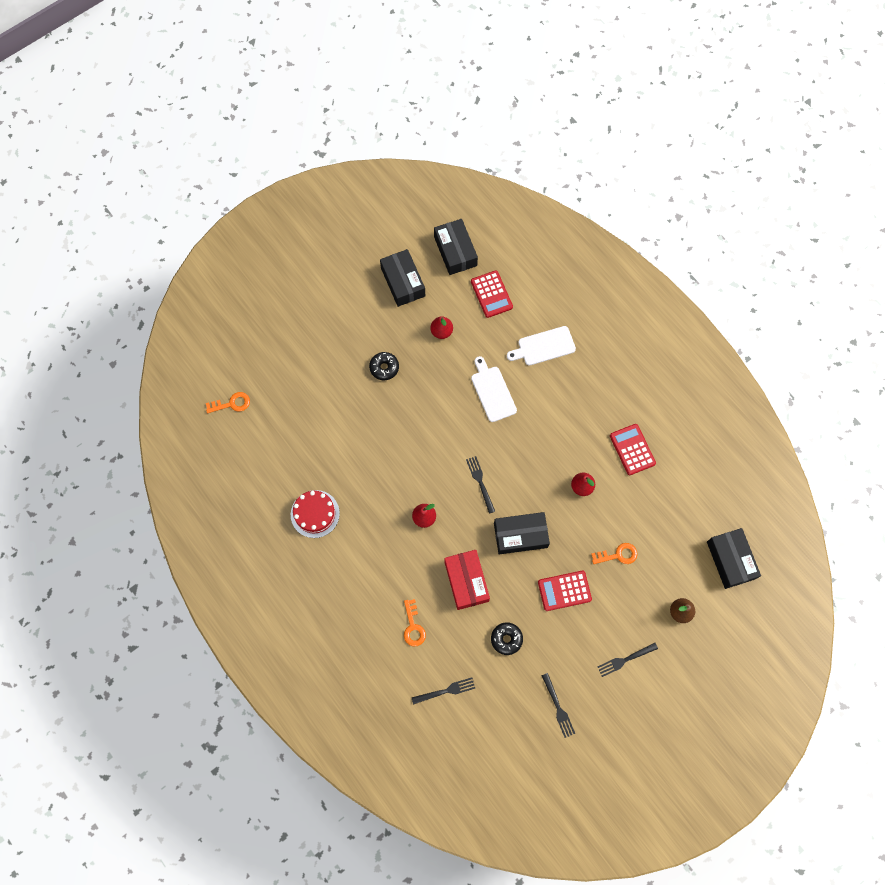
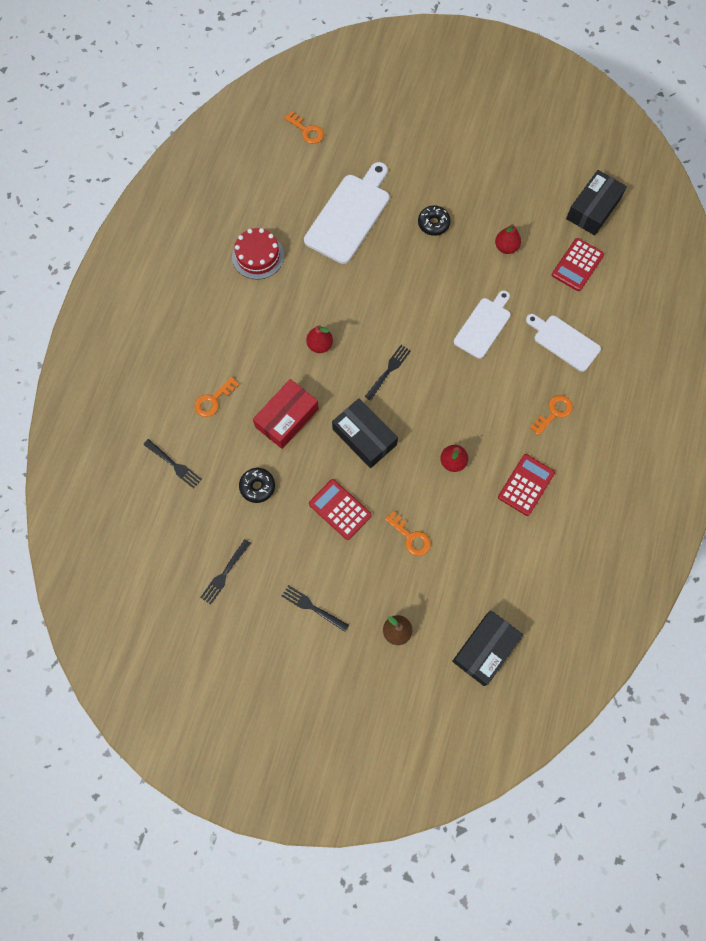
camera: 55 degrees right, 0 degrees up
(331, 423) = (349, 215): none -> white cutting board
(403, 282) = (526, 186): black box -> none
(592, 392) = (554, 413): none -> orange key

